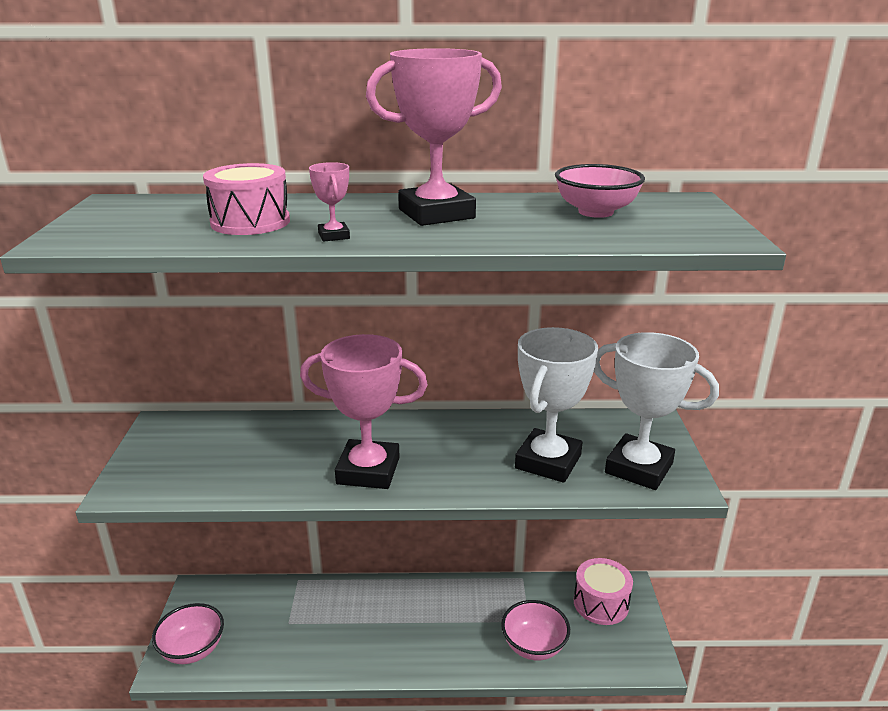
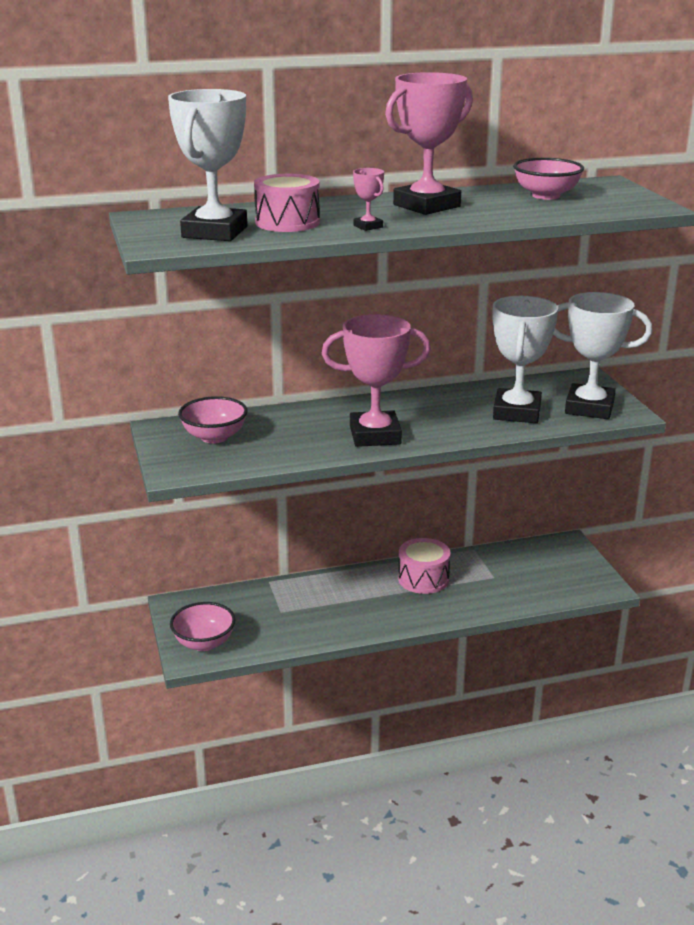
camera: 15 degrees left, 0 degrees up
(153, 228) = (214, 232): none -> white trophy
(534, 646) = (506, 592): pink bowl -> pink bowl (214, 437)
(601, 603) = (549, 556): pink drum -> pink drum (423, 579)

